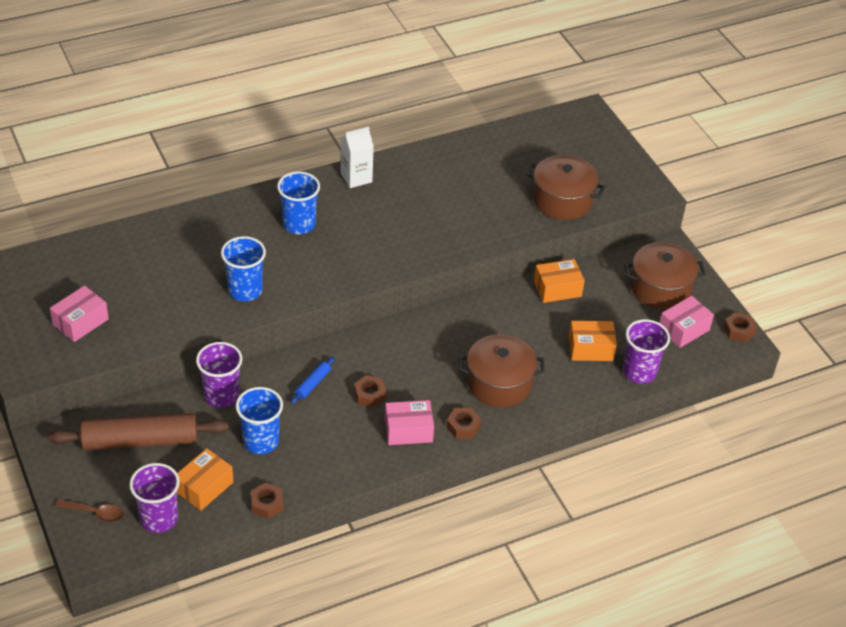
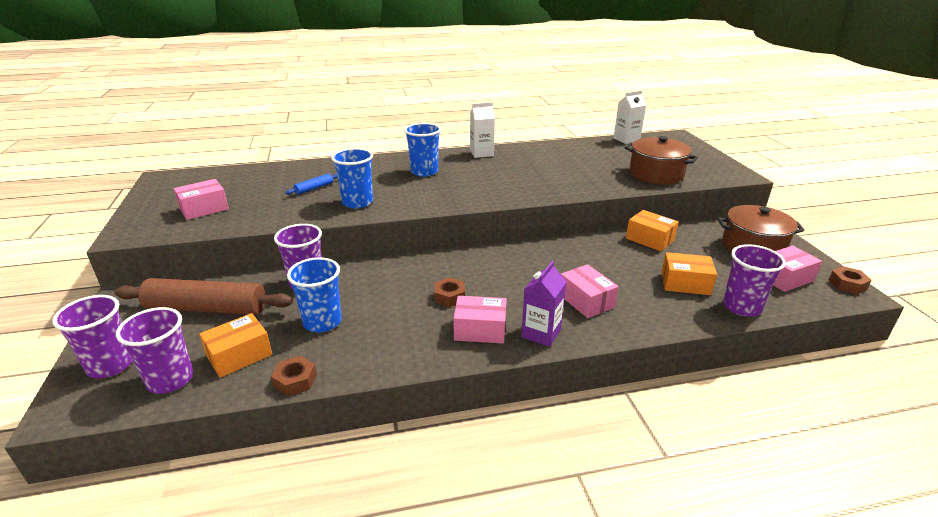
camera: 15 degrees right, 15 degrees down
(95, 513) = (110, 365): brown spoon -> purple cup
(313, 384) = (397, 283): blue rolling pin -> blue rolling pin (314, 188)
(463, 426) = (541, 333): brown nut -> purple carton
(499, 383) = (586, 301): brown pot -> pink box
(527, 127) = (626, 139): none -> white carton
(557, 289) = (649, 239): orange box -> orange box turned 45 degrees clockwise

